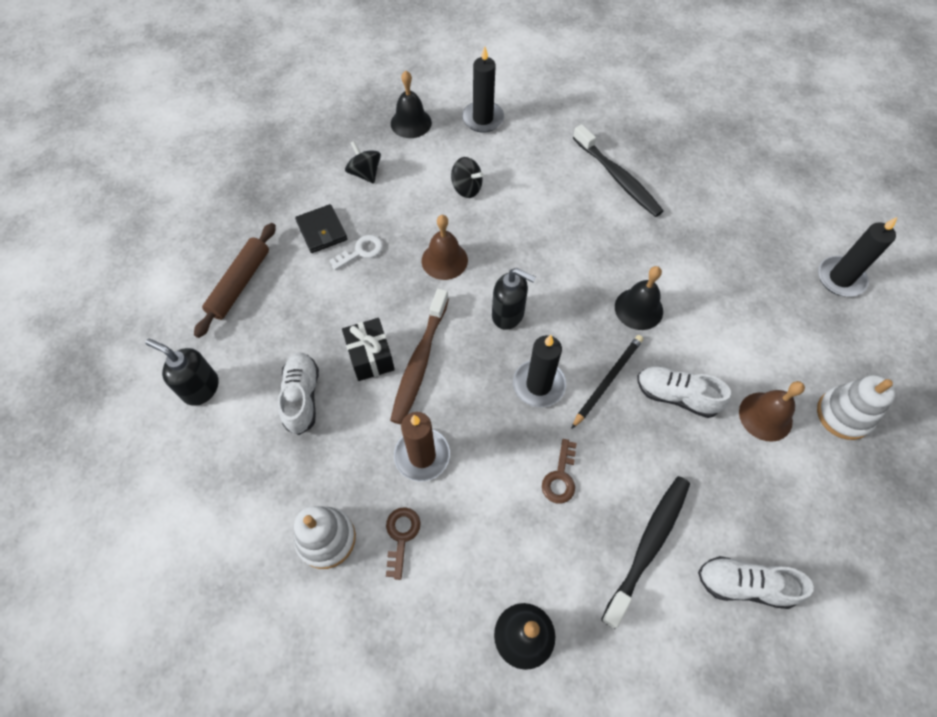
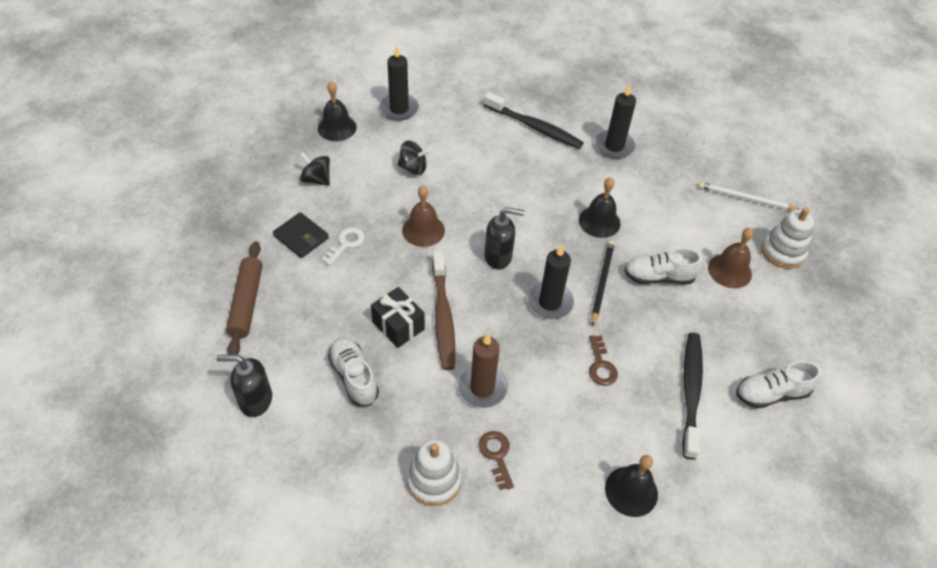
camera: 25 degrees left, 10 degrees down
(828, 335) = (746, 199): none -> white pencil
(840, 278) = (735, 156): black candle -> black candle (614, 146)

